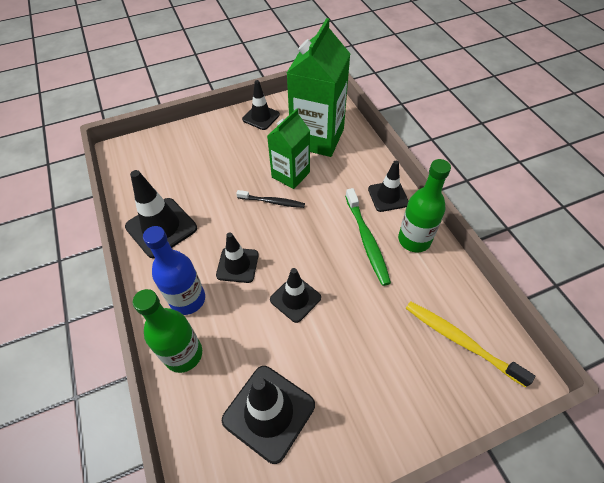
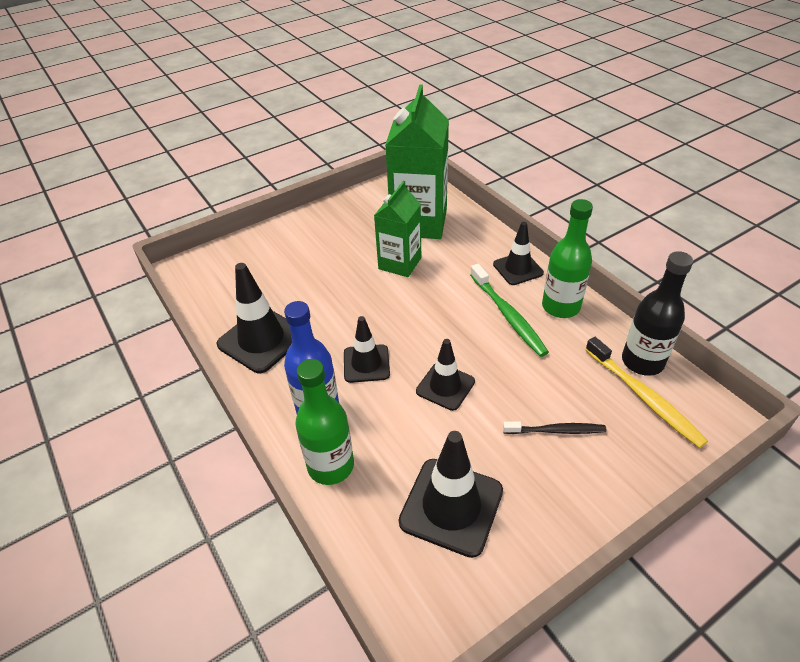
camera: 10 degrees left, 10 degrees down
(261, 117) = (346, 210): black traffic cone -> none
(272, 202) = (387, 294): black toothbrush -> black toothbrush (556, 431)
(461, 341) = (643, 397): yellow toothbrush -> yellow toothbrush turned 150 degrees counterclockwise
(470, 307) = (642, 362): none -> black bottle

